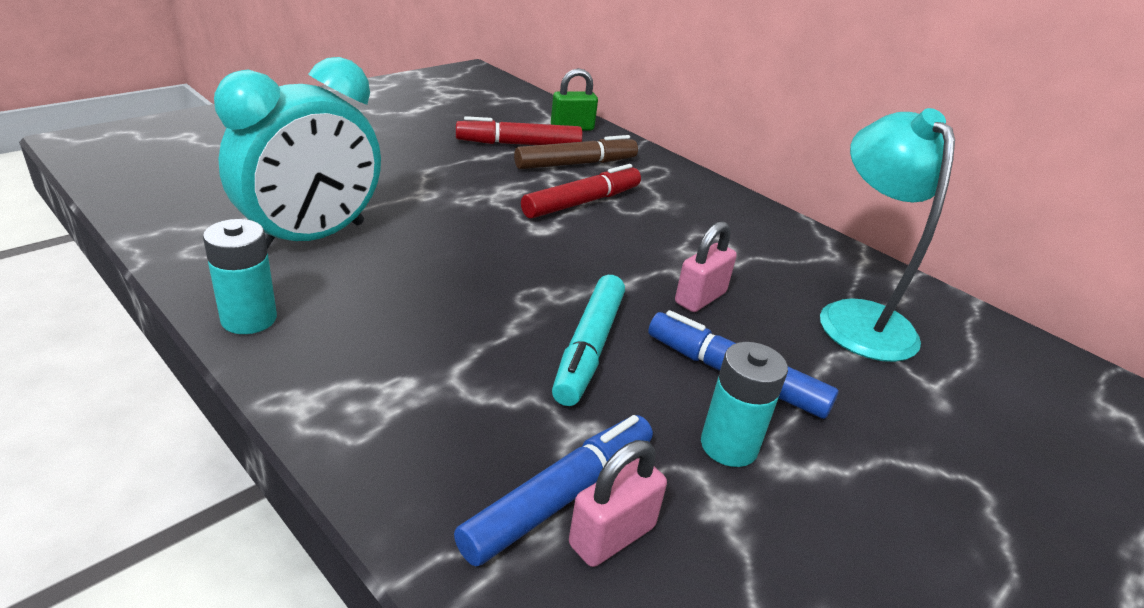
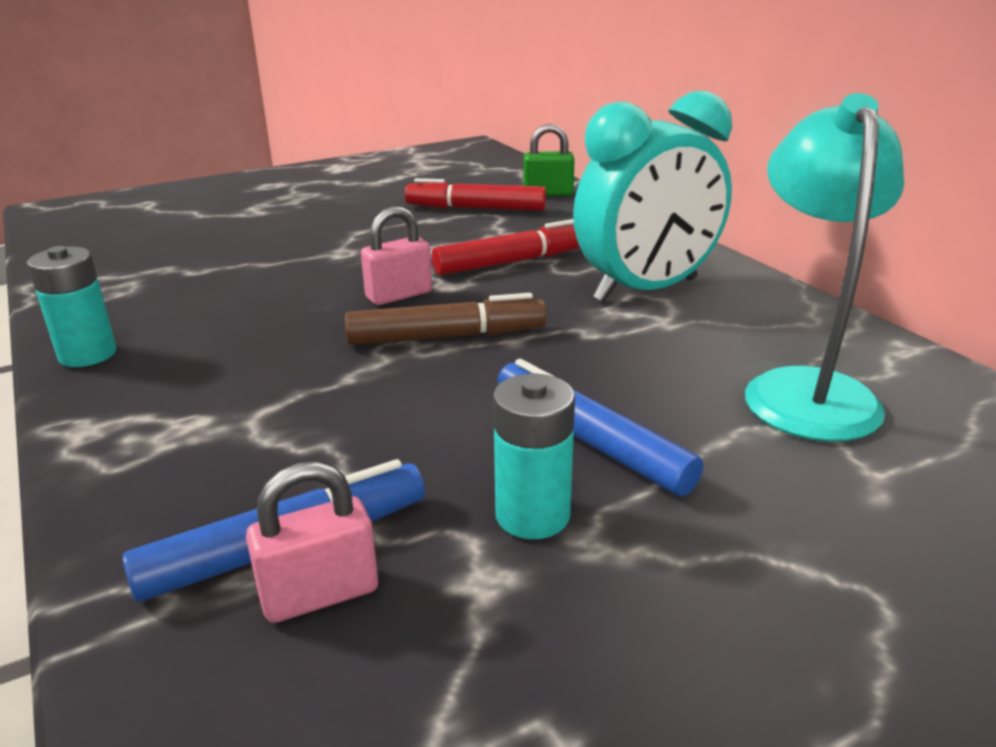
camera: 20 degrees right, 5 degrees down
(311, 237) = (198, 287): turquoise clock -> turquoise clock (646, 290)
(576, 164) = (530, 226): brown marker -> brown marker (446, 336)
(589, 348) = (424, 401): turquoise marker -> none
(700, 298) = (597, 358): pink padlock -> pink padlock (399, 295)

